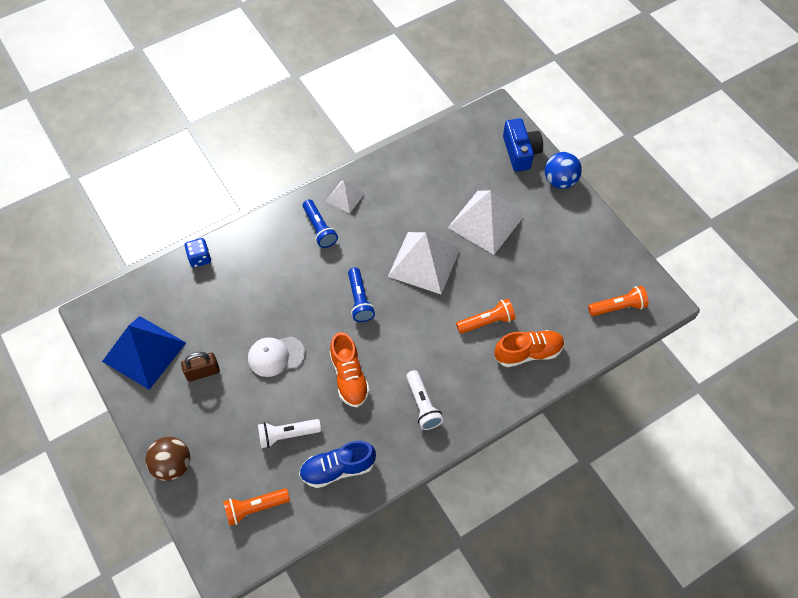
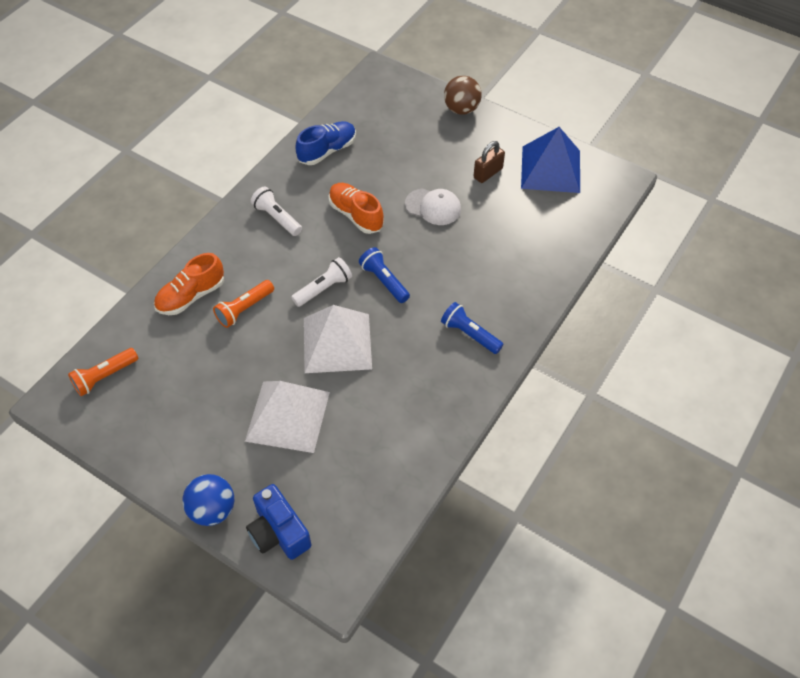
camera: 155 degrees right, 5 degrees down
(200, 258) = (568, 259): blue dice -> none
(255, 508) = (378, 107): orange flashlight -> none
(275, 356) = (433, 207): white cap -> white cap turned 60 degrees clockwise
(287, 435) = (383, 157): white flashlight -> white flashlight (323, 289)
(345, 197) = (465, 381): white pyramid -> none

